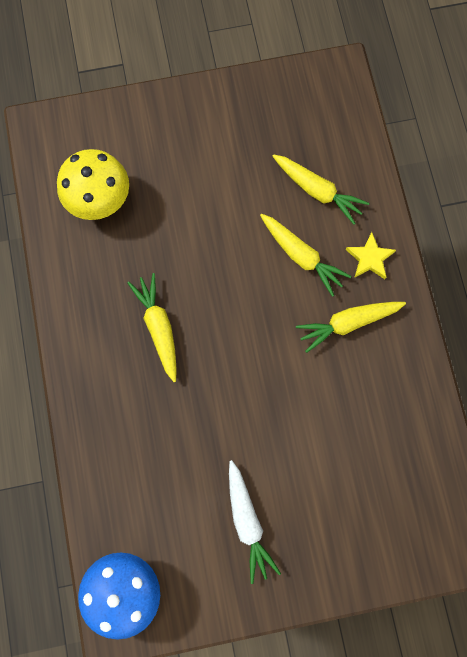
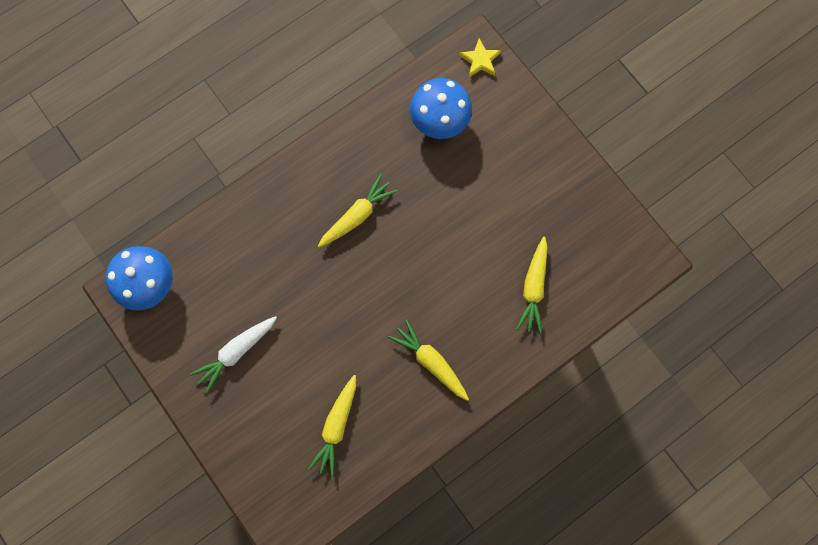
camera: 65 degrees right, 0 degrees up
(99, 200) = (439, 121): yellow mushroom -> blue mushroom
(301, 256) = (470, 299): yellow carrot -> yellow carrot (336, 426)
(369, 258) = (495, 356): yellow star -> yellow star (480, 60)

